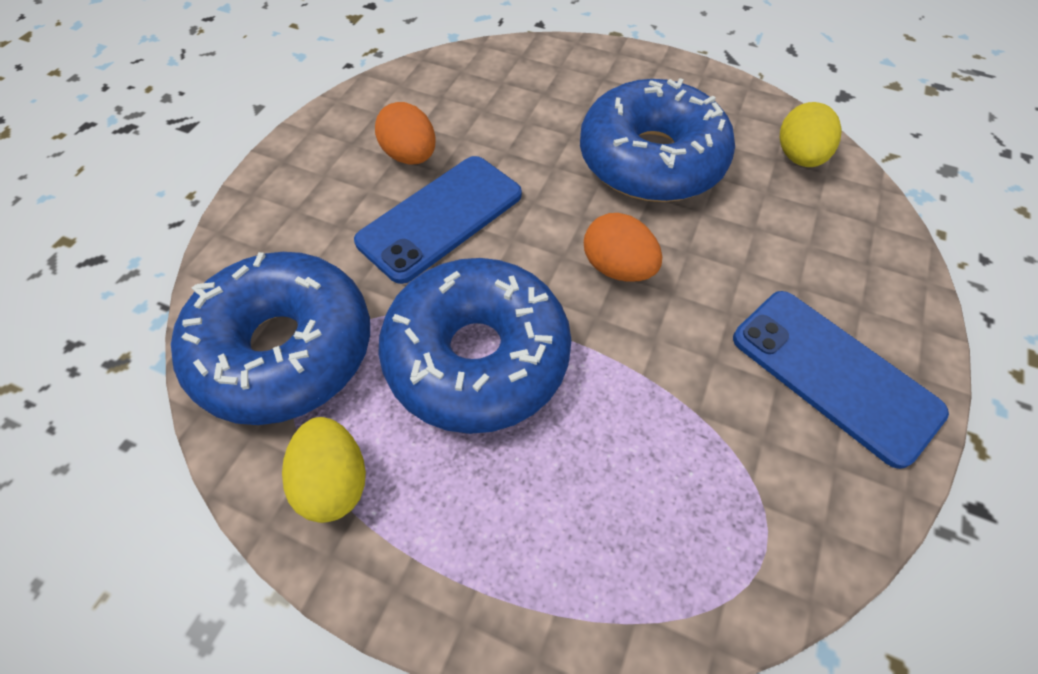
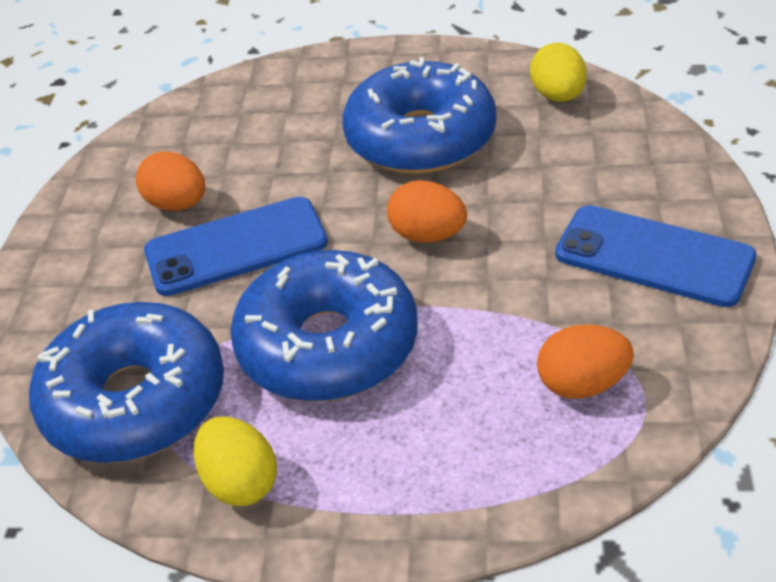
camera: 15 degrees left, 15 degrees down
(441, 218) = (236, 247): blue phone -> blue phone turned 45 degrees clockwise
(706, 503) = (582, 384): none -> orange egg

